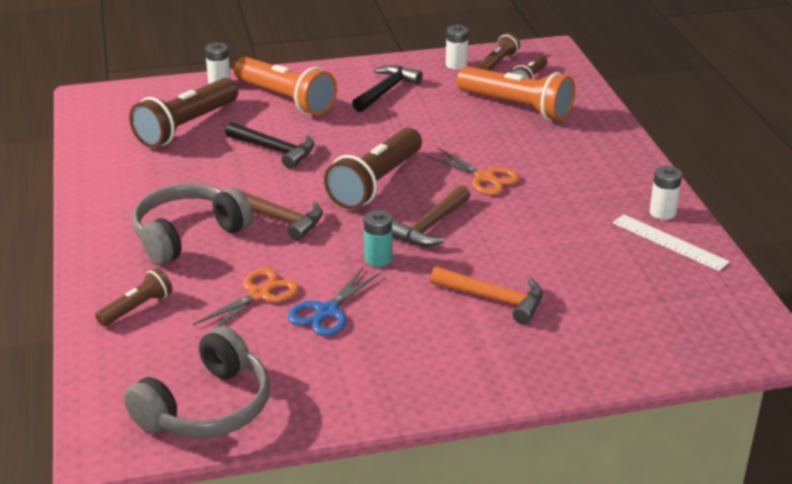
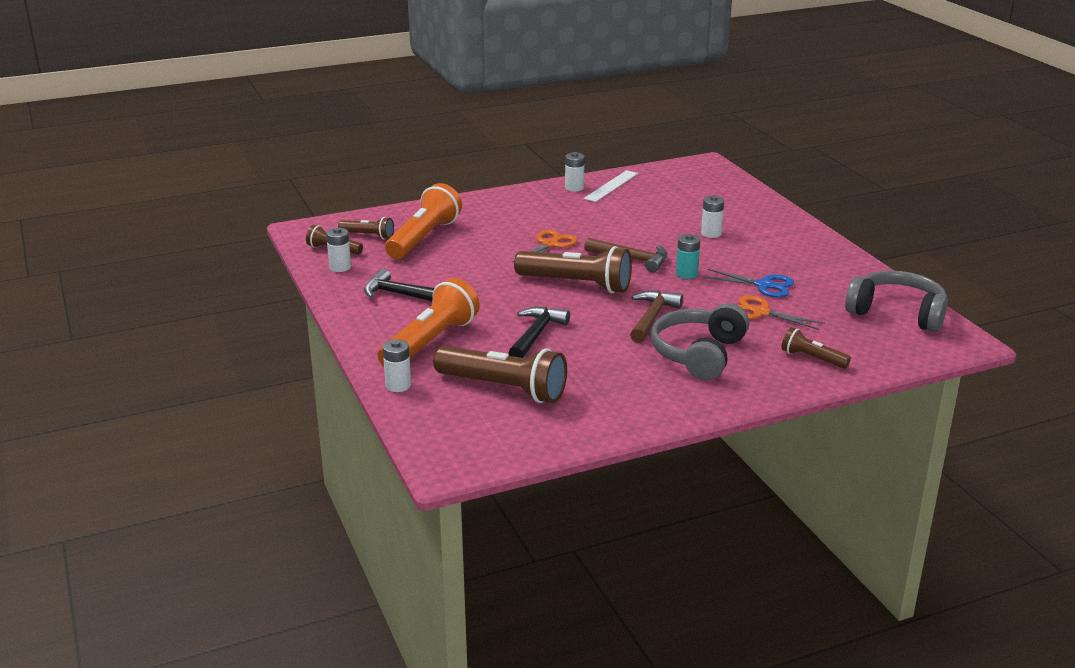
camera: 100 degrees left, 5 degrees down
(188, 235) = (699, 354): grey headphones -> grey headphones turned 75 degrees clockwise
(494, 299) = (711, 233): orange hammer -> white battery

